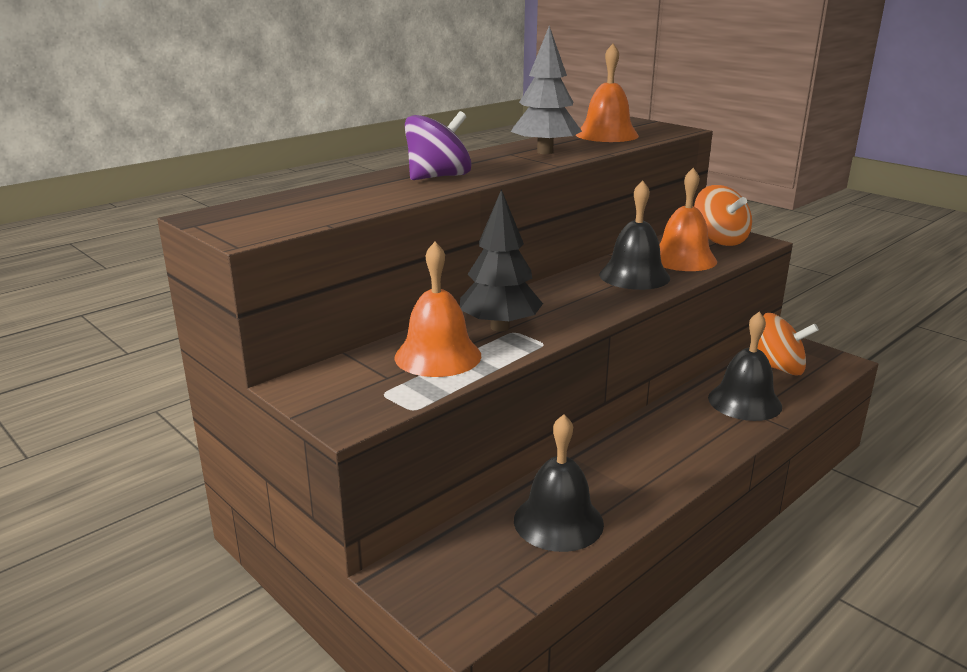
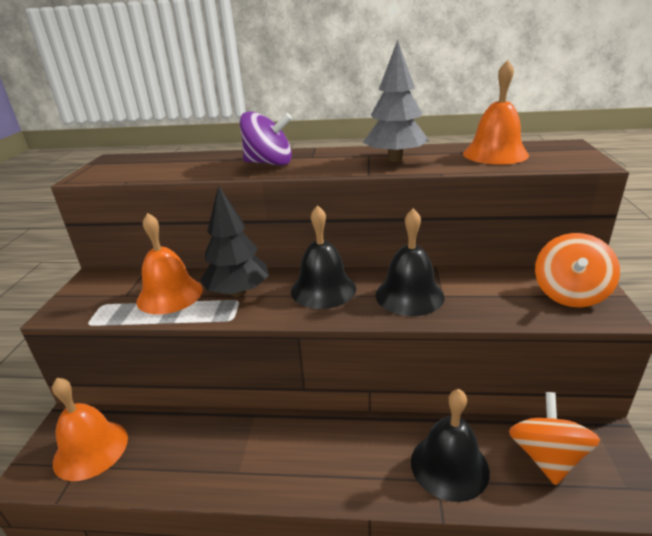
camera: 50 degrees right, 5 degrees up
(558, 521) = (167, 454): black bell -> black bell (323, 289)
(682, 259) = (487, 298): orange bell -> orange bell (91, 449)
(778, 368) = (546, 457): orange spinning top -> orange spinning top turned 150 degrees counterclockwise

